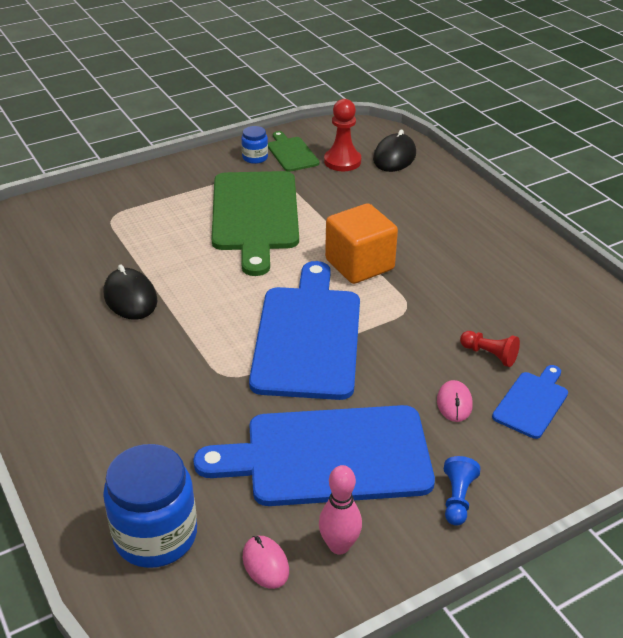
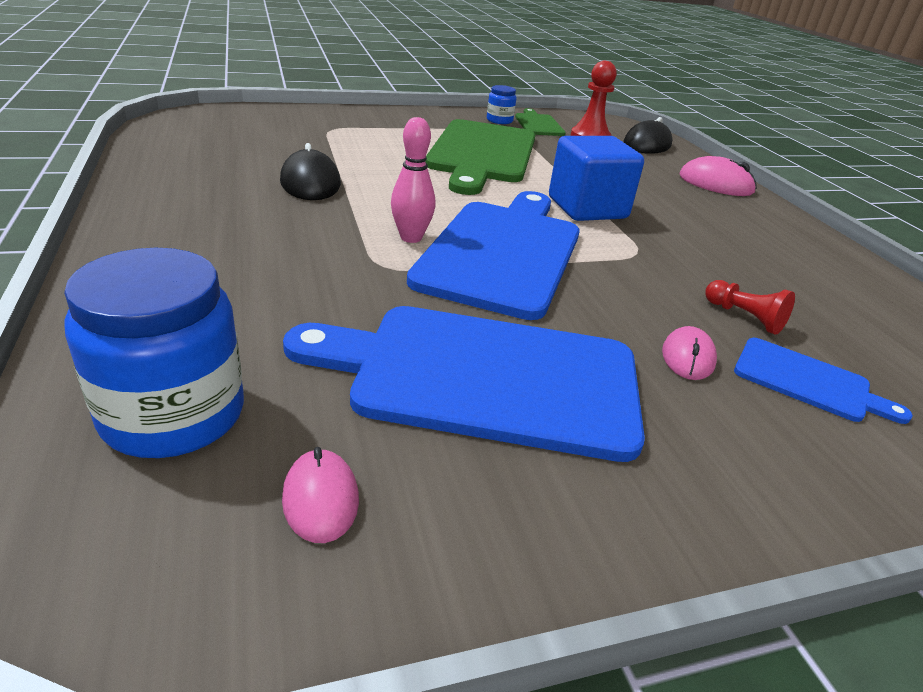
camera: 10 degrees right, 5 degrees down
(339, 545) = (457, 502): pink bowling pin -> pink bowling pin (411, 238)
(359, 265) = (587, 208): orange cube -> blue cube
(457, 499) = (678, 480): blue pawn -> none
(459, 200) = (715, 184): none -> pink mouse
(532, 402) = (808, 381): blue cutting board -> blue cutting board turned 75 degrees clockwise

